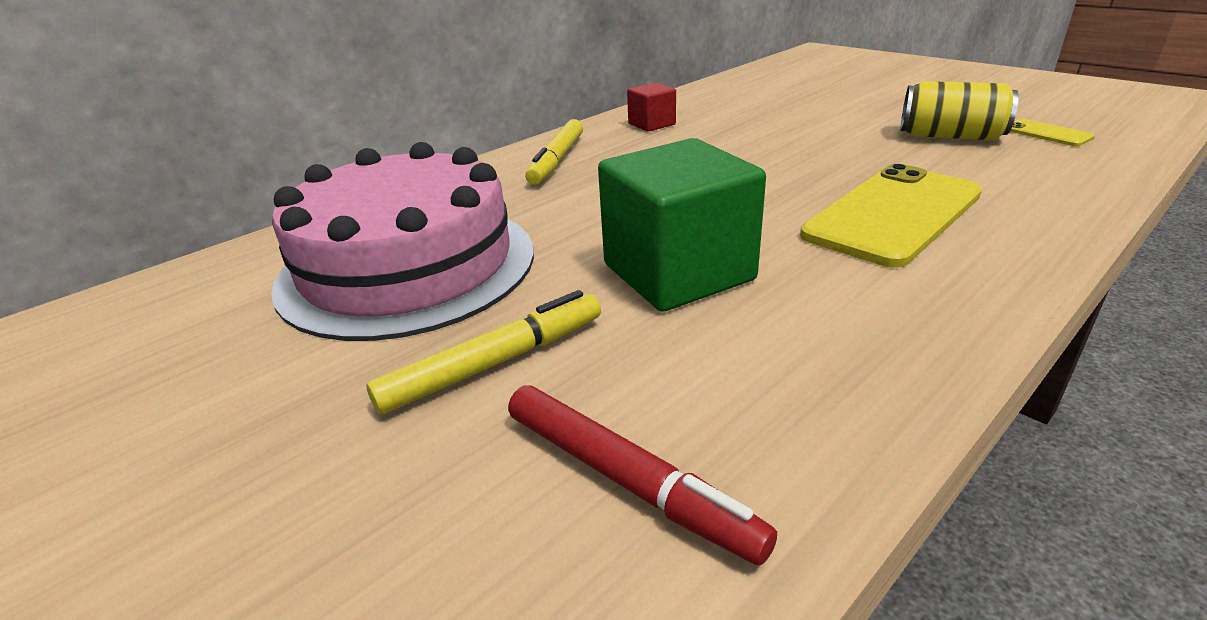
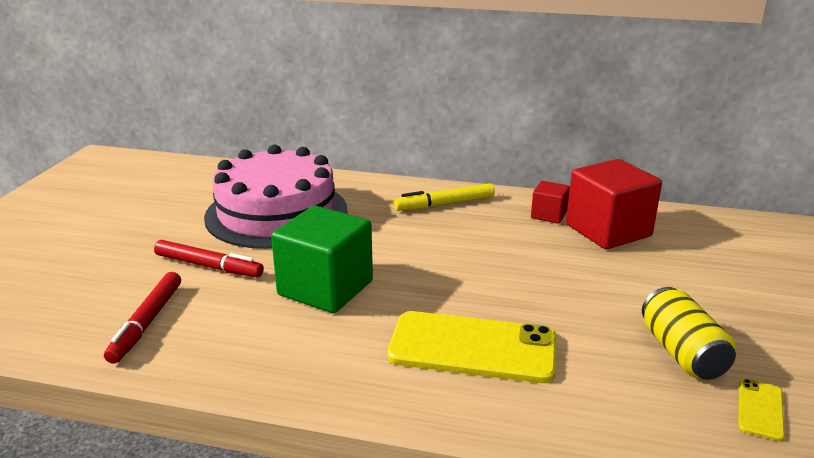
camera: 55 degrees right, 5 degrees down
(495, 363) = (209, 266): yellow marker -> red marker
(713, 111) = (608, 230): none -> red cube

